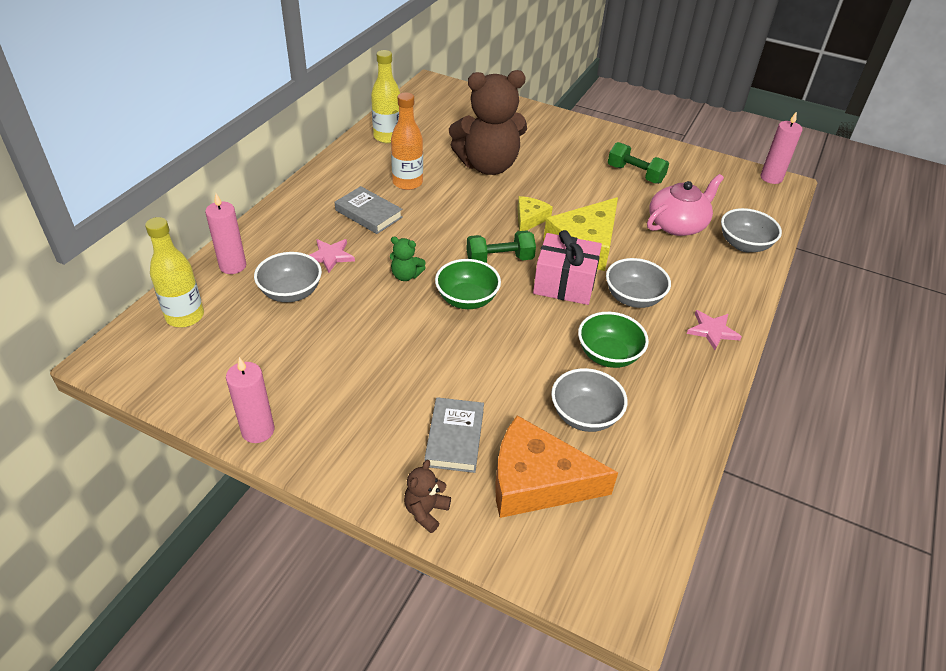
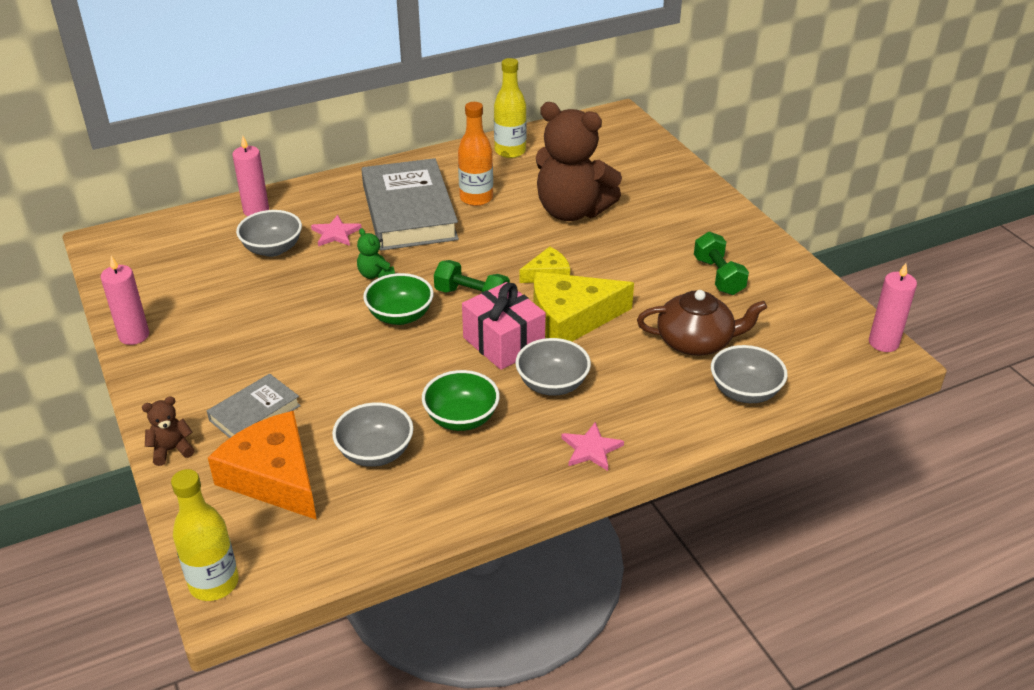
camera: 40 degrees right, 5 degrees down
(185, 316) = (181, 234): yellow bottle -> yellow bottle (214, 583)
(368, 214) = (409, 212): grey book -> grey book, size x1.95
(677, 224) = (696, 341): pink teapot -> brown teapot

